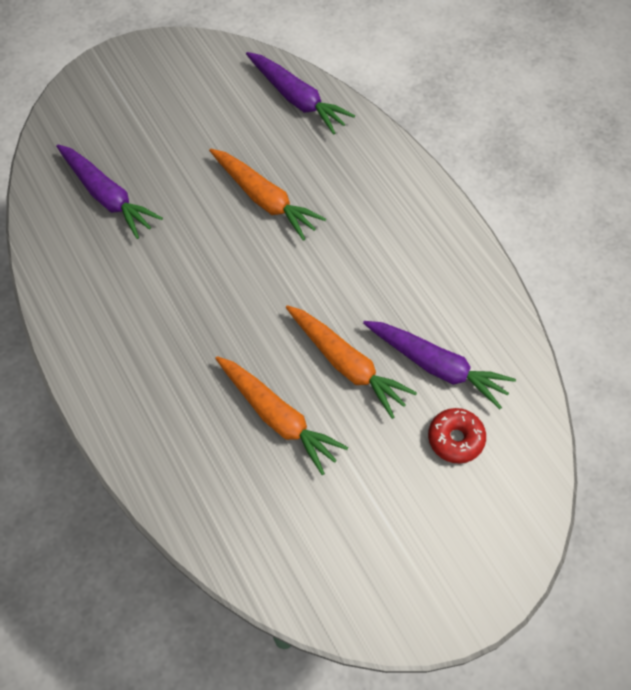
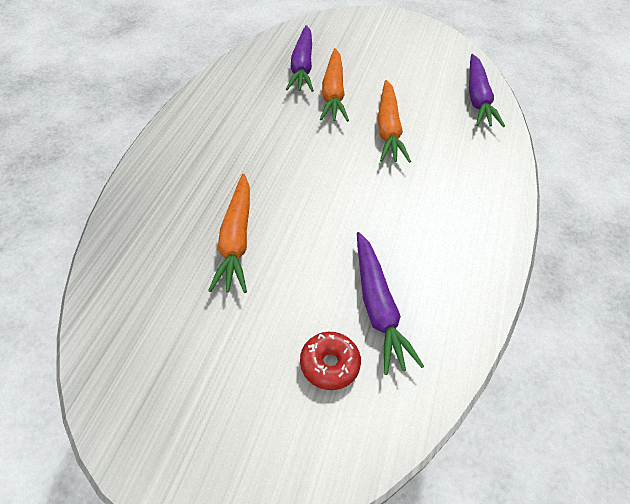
camera: 45 degrees right, 10 degrees down
(346, 364) = (318, 251): orange carrot -> orange carrot (333, 93)

